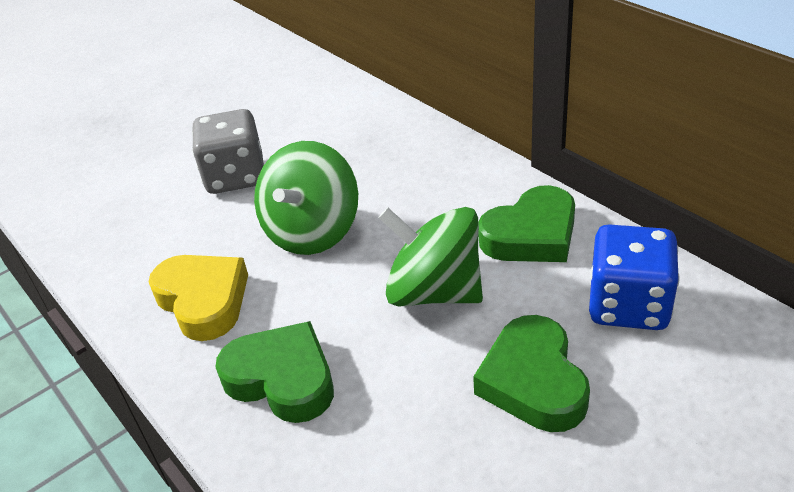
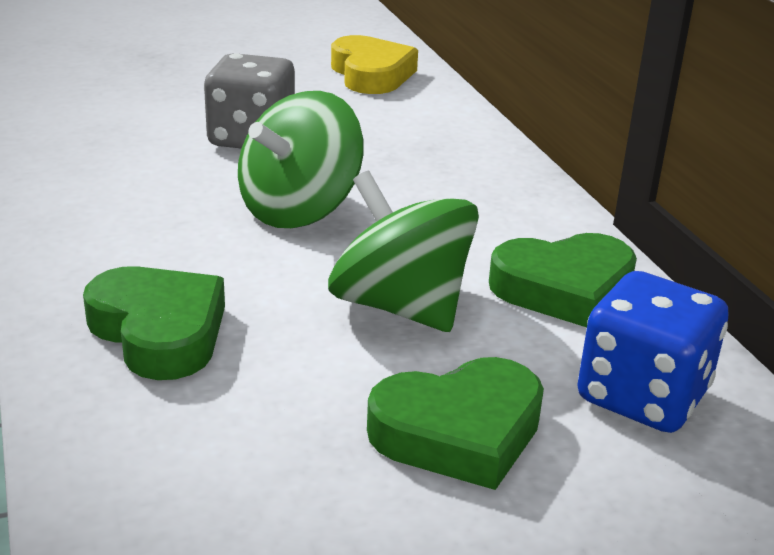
camera: 15 degrees right, 10 degrees down
(203, 300) = (130, 235): yellow heart -> yellow heart (371, 74)
(533, 381) = (459, 432): green heart -> green heart turned 120 degrees counterclockwise

